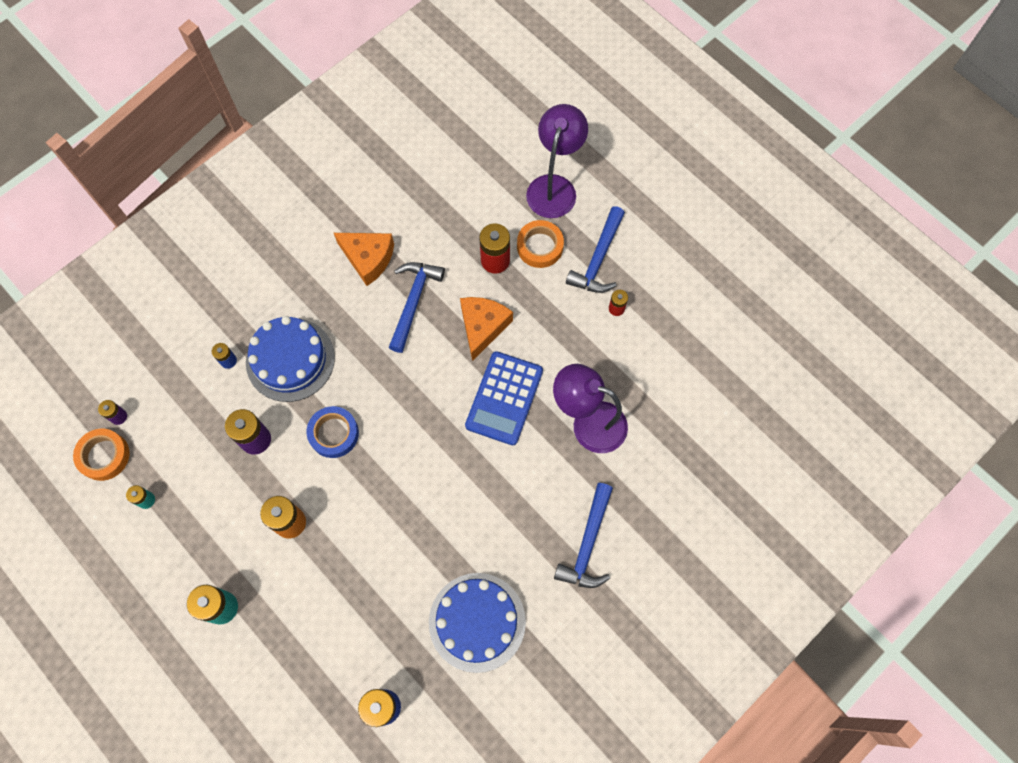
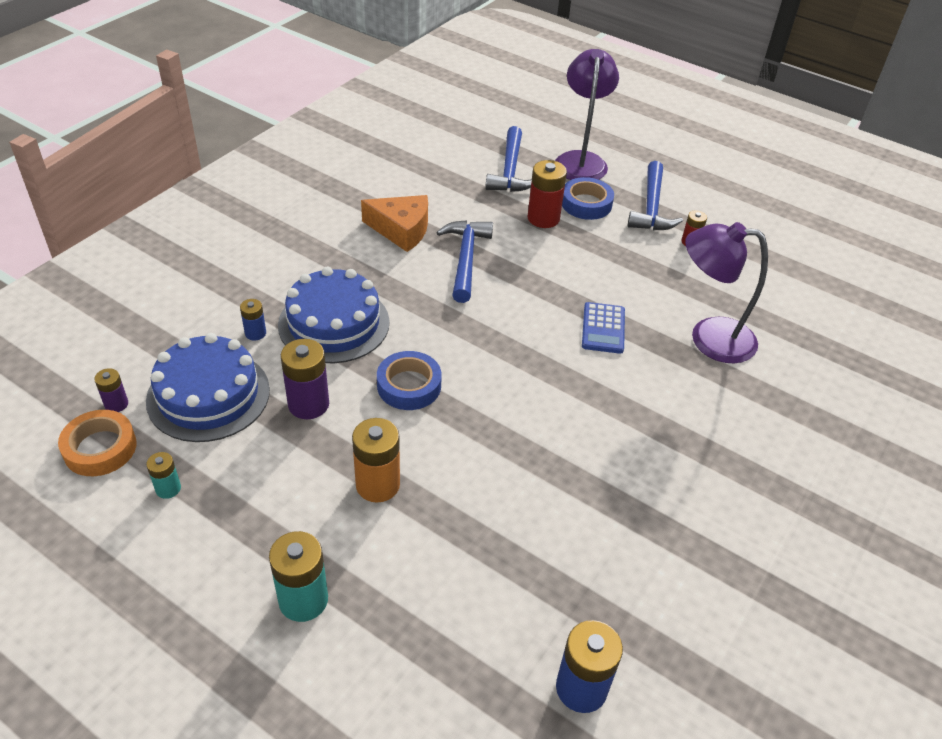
camera: 15 degrees left, 25 degrees down
(477, 622) = (668, 558): blue cake -> blue cake (208, 395)
(483, 327) = (552, 271): orange cheese -> none
(504, 398) = (603, 328): blue calculator -> blue calculator, size x0.62
(540, 246) = (586, 204): orange tape -> blue tape
(587, 544) = (767, 452): blue hammer -> blue hammer (510, 170)

